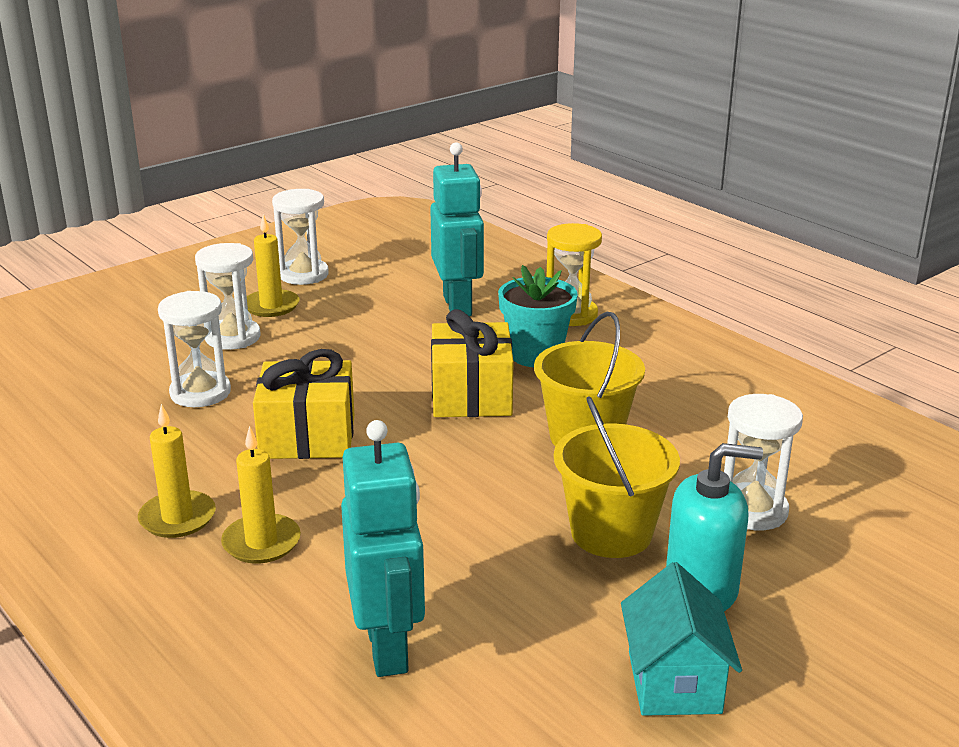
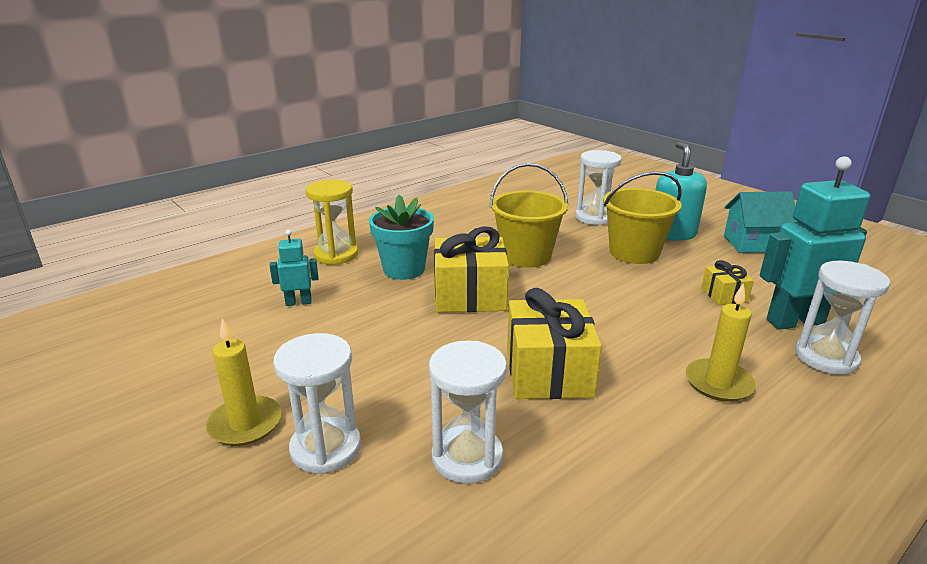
camera: 90 degrees left, 0 degrees up
(177, 518) = (710, 437): yellow candle -> none
(303, 275) = (161, 405): white hourglass -> white hourglass (826, 357)
(458, 306) = (298, 302): turquoise robot -> turquoise robot, size x0.49
(469, 596) = (724, 295): none -> yellow gift

